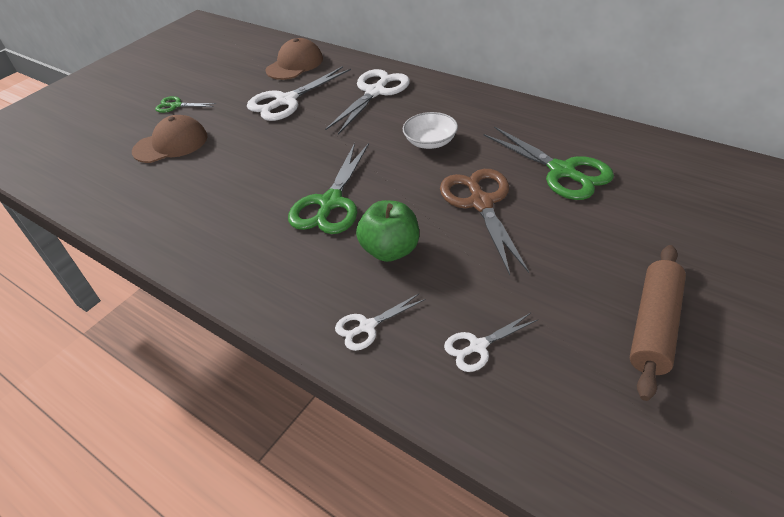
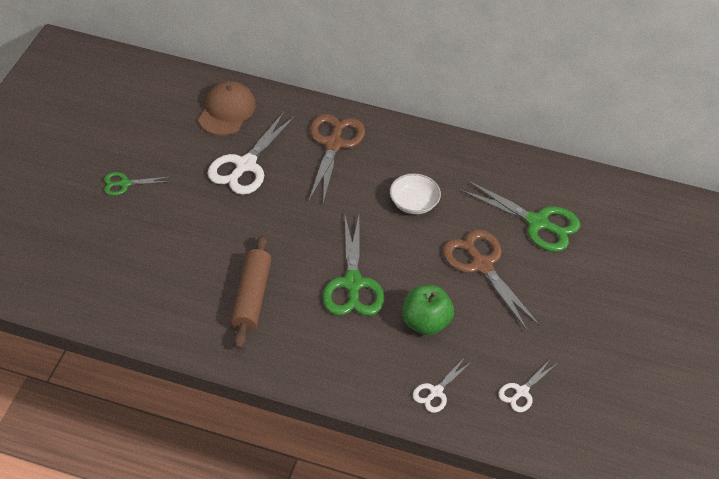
camera: 25 degrees left, 5 degrees up
(171, 144) = (153, 236): brown cap -> none
(375, 92) = (333, 144): white scissors -> brown scissors
(654, 326) = (634, 353): brown rolling pin -> brown rolling pin (251, 297)

